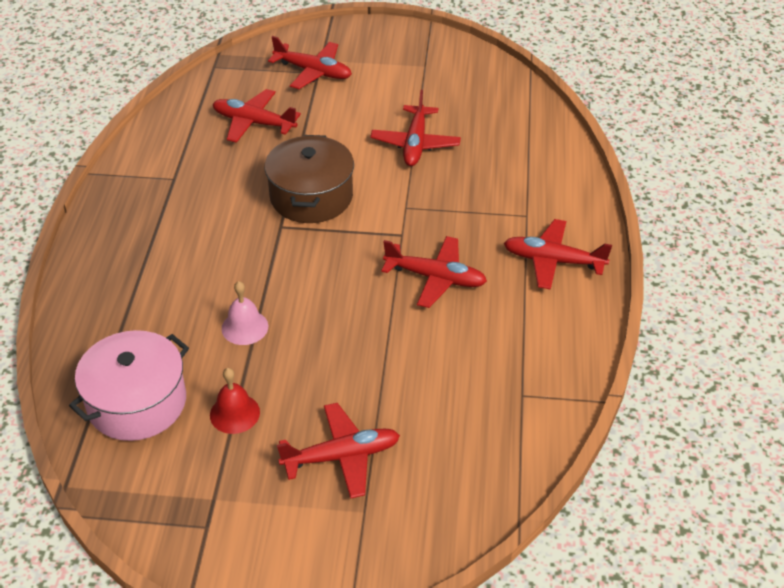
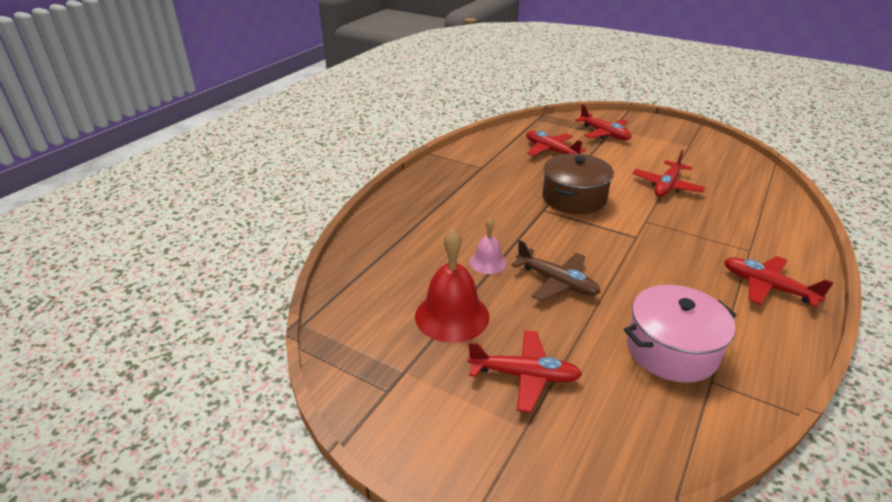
camera: 25 degrees right, 10 degrees down
(137, 403) = (385, 286): pink pot -> pink pot (672, 350)
(234, 413) = (452, 316): red bell -> red bell, size x1.77
(334, 328) = (557, 282): none -> brown plane
(436, 278) = (655, 271): red plane -> none

